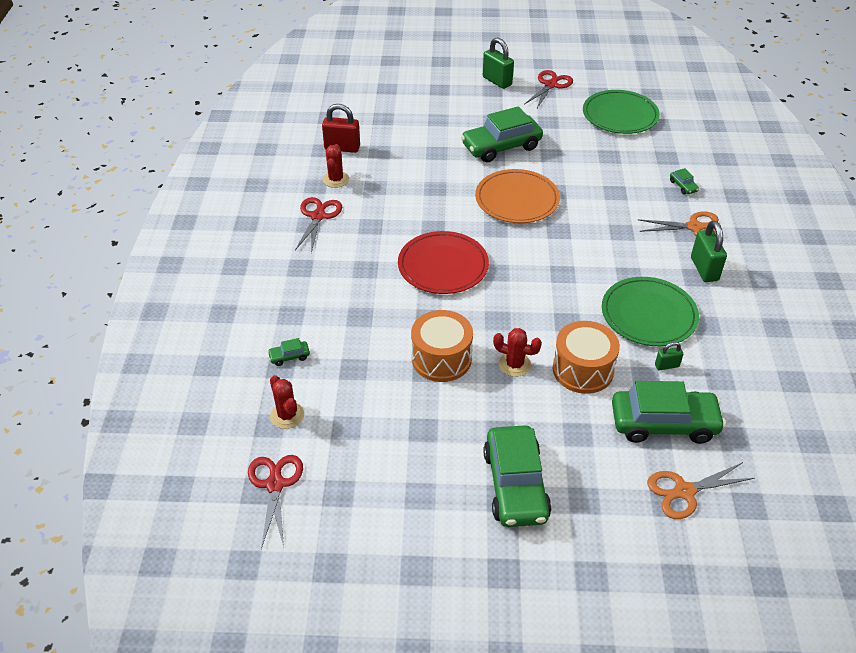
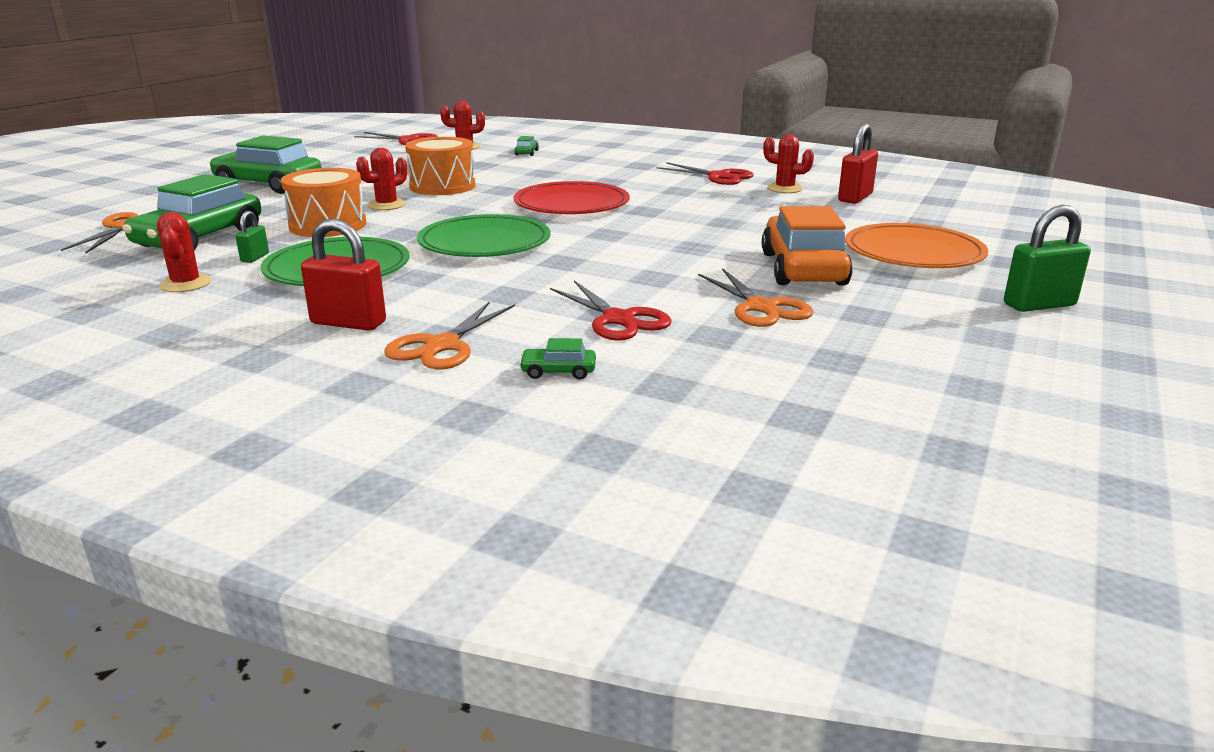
camera: 115 degrees right, 20 degrees down
(501, 147) = (802, 269): green car -> orange car
(517, 199) = (656, 253): orange plate -> orange plate (913, 253)
(550, 85) = (1017, 346): red scissors -> red scissors (618, 319)
(565, 150) = (761, 307): none -> orange scissors
(620, 115) = (859, 383): green plate -> green plate (484, 243)
(704, 269) = (348, 323): green padlock -> red padlock
(727, 367) = (186, 284): none -> red cactus

